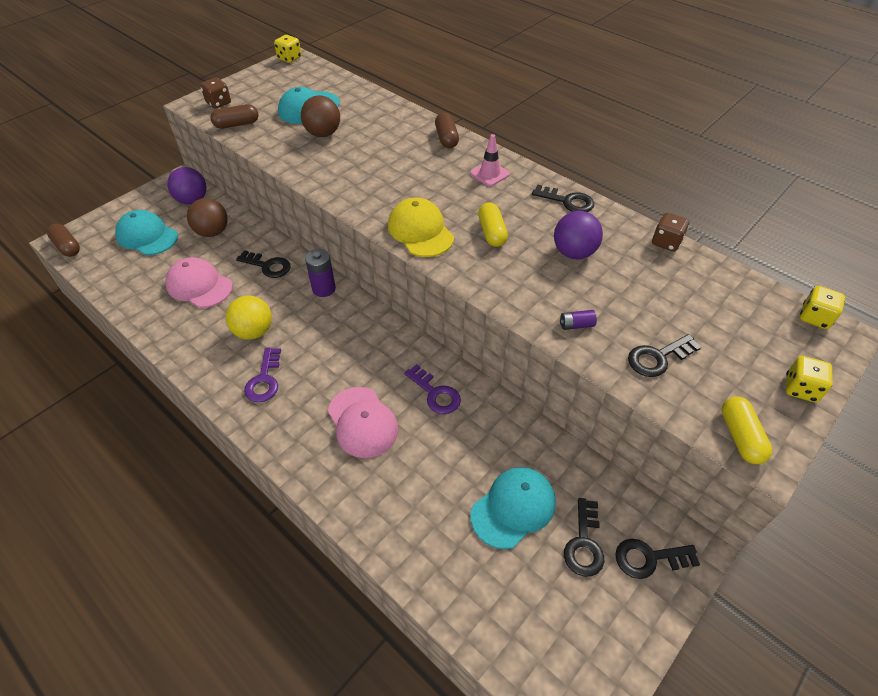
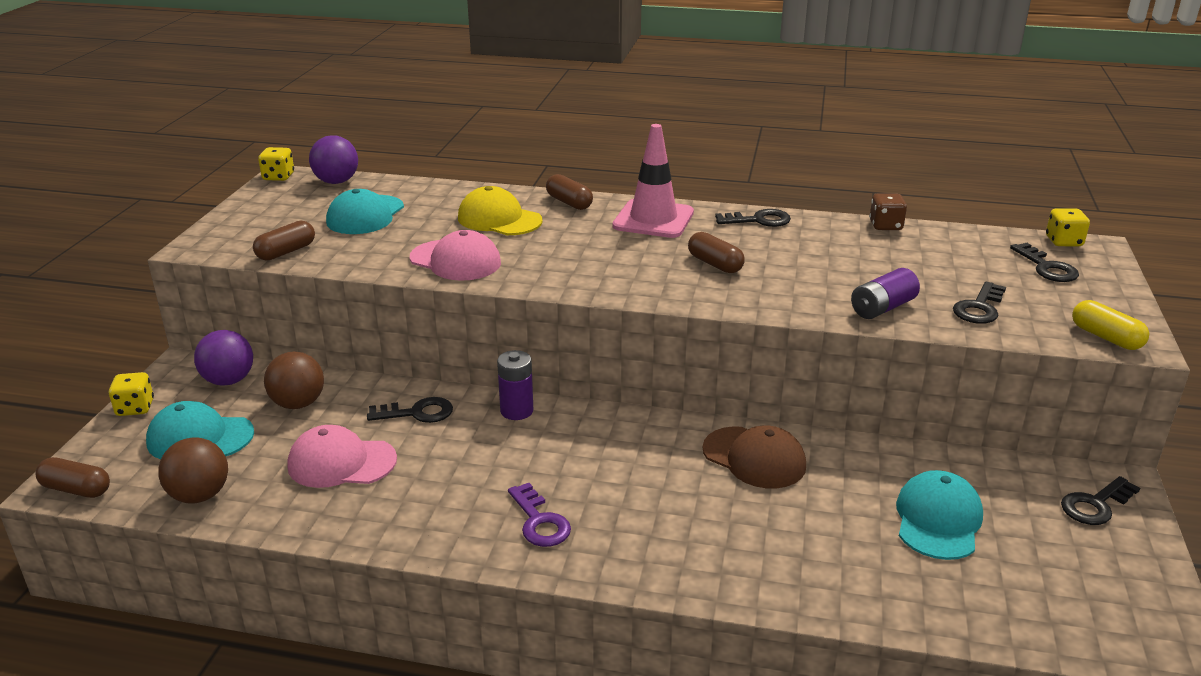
camera: 30 degrees left, 20 degrees down
(219, 103) = (232, 238): brown dice -> none
(254, 331) = (472, 481): yellow ball -> none
(323, 134) = (415, 233): brown ball -> brown ball (200, 495)
(362, 422) = (703, 514): pink cap -> pink cap (455, 261)
(420, 231) = (638, 284): yellow cap -> yellow cap (499, 219)
(435, 393) = (754, 458): purple key -> brown cap
(489, 174) = (653, 219): pink traffic cone -> pink traffic cone, size x1.82
(491, 232) = (715, 264): yellow capsule -> brown capsule
(574, 253) = (813, 257): purple ball -> purple ball (336, 182)
(576, 325) = (882, 308): purple battery -> purple battery, size x1.74
(584, 543) = (1031, 519): black key -> black key (1047, 267)
(800, 389) = (1109, 291): yellow dice -> yellow dice (135, 408)

